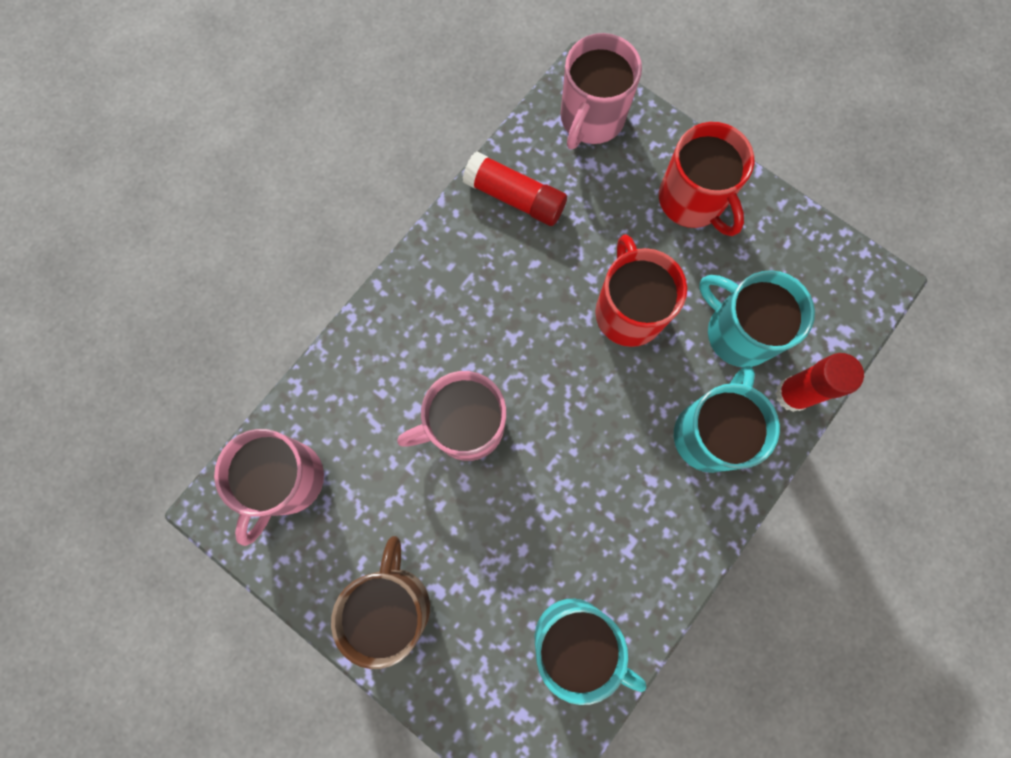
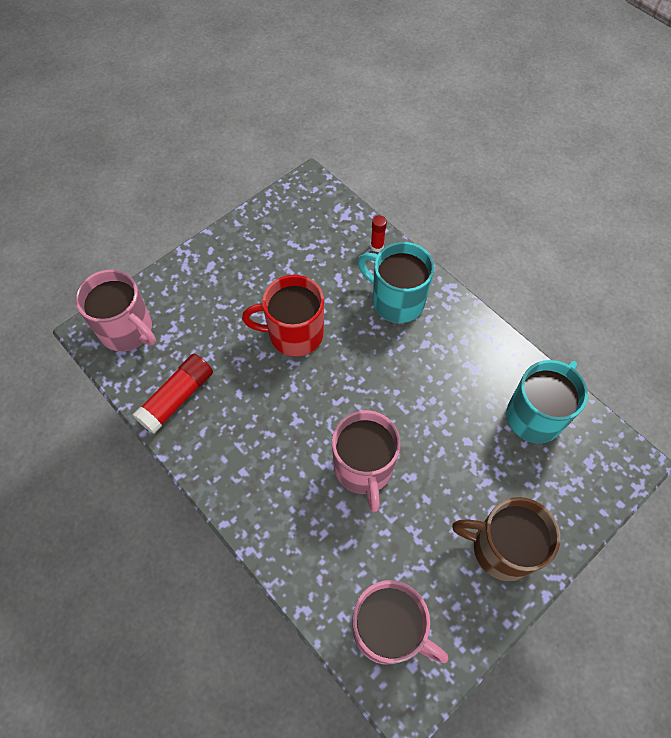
camera: 80 degrees left, 15 degrees down
(692, 200) = (218, 276): red mug -> none
(739, 332) = (326, 268): turquoise mug -> none
(792, 394) = (377, 246): red glue stick -> red glue stick, size x0.54

